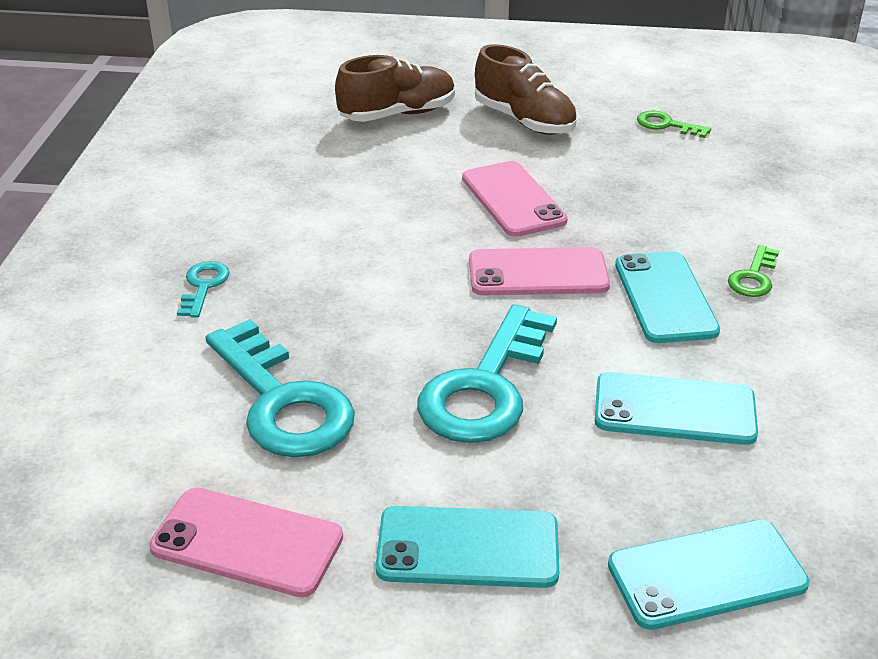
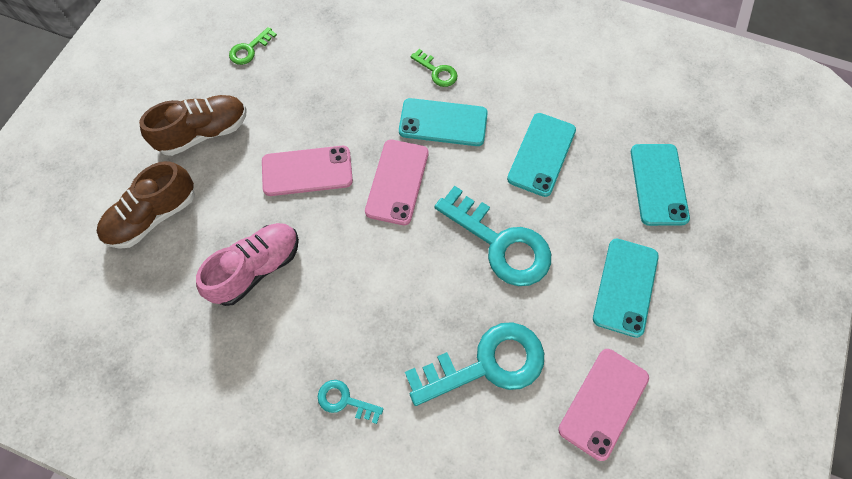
camera: 75 degrees left, 30 degrees up
(359, 191) = (256, 268): none -> pink shoe
(397, 114) = (153, 216): brown shoe -> brown shoe turned 120 degrees counterclockwise

